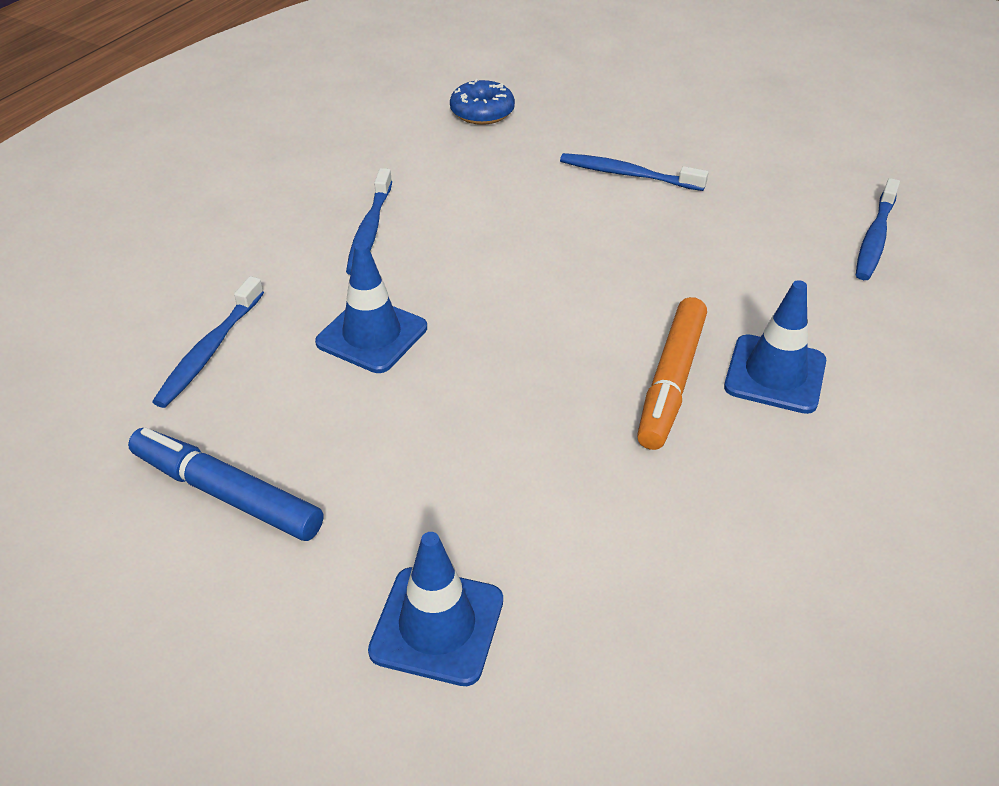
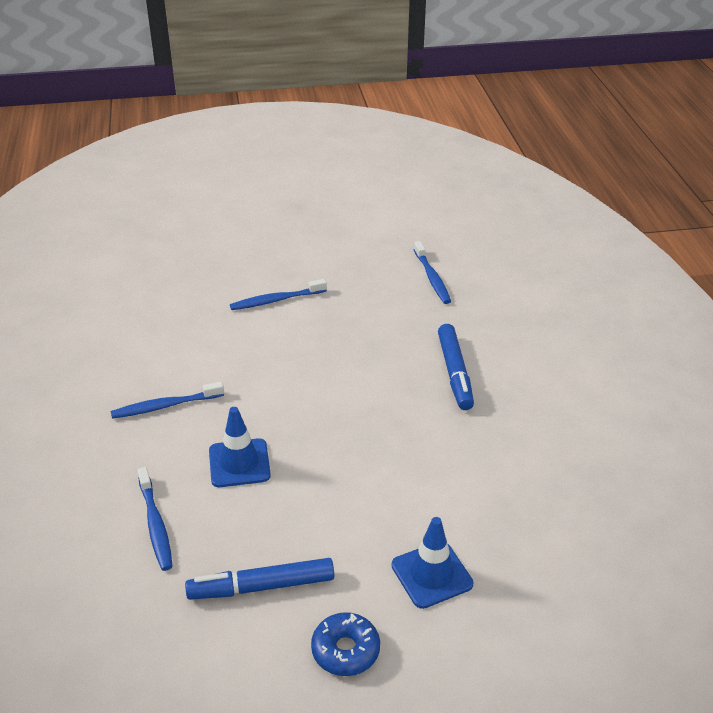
camera: 40 degrees left, 5 degrees down
(370, 230) = (165, 406): blue toothbrush -> blue toothbrush turned 105 degrees clockwise
(482, 112) = (147, 300): blue donut -> blue donut (345, 650)
(671, 381) = (413, 401): orange marker -> none
(775, 374) = (455, 372): blue traffic cone -> blue marker

